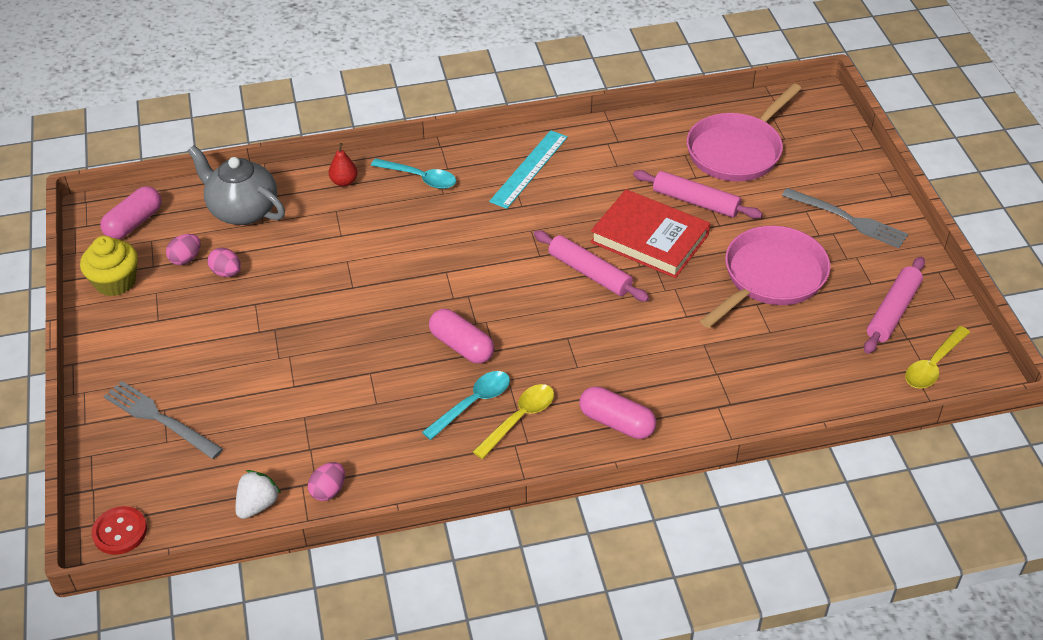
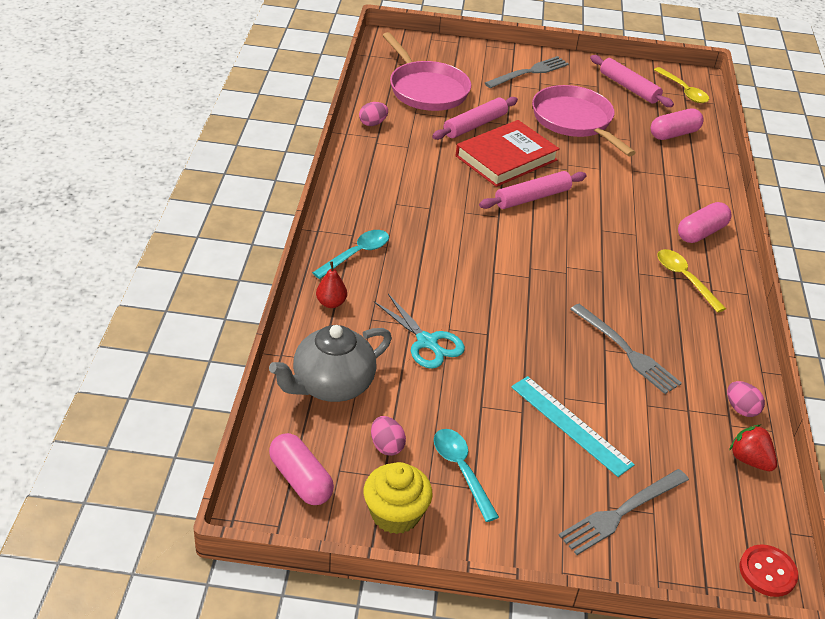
camera: 75 degrees left, 5 degrees down
(226, 272) = (425, 418): pink egg -> pink egg (373, 123)
(258, 505) = (749, 460): white strawberry -> red strawberry
(321, 251) = (427, 342): none -> turquoise scissors
(375, 388) = (626, 351): none -> grey fork
(461, 346) = (591, 287): pink capsule -> pink capsule (674, 134)
(473, 403) = (660, 299): turquoise spoon -> turquoise spoon (461, 470)
(529, 169) = (384, 190): turquoise ruler -> turquoise ruler (570, 425)

